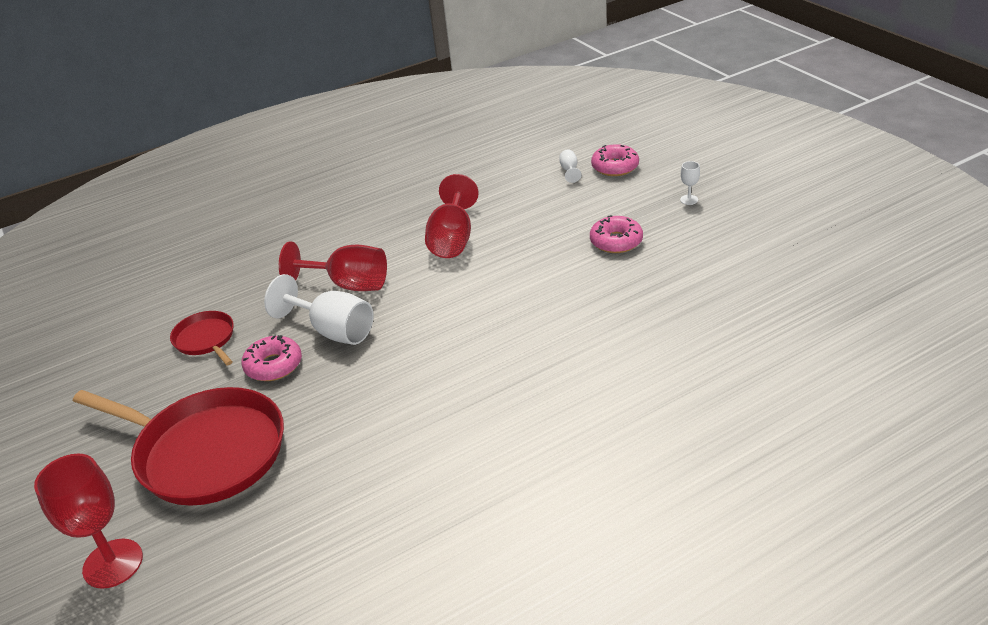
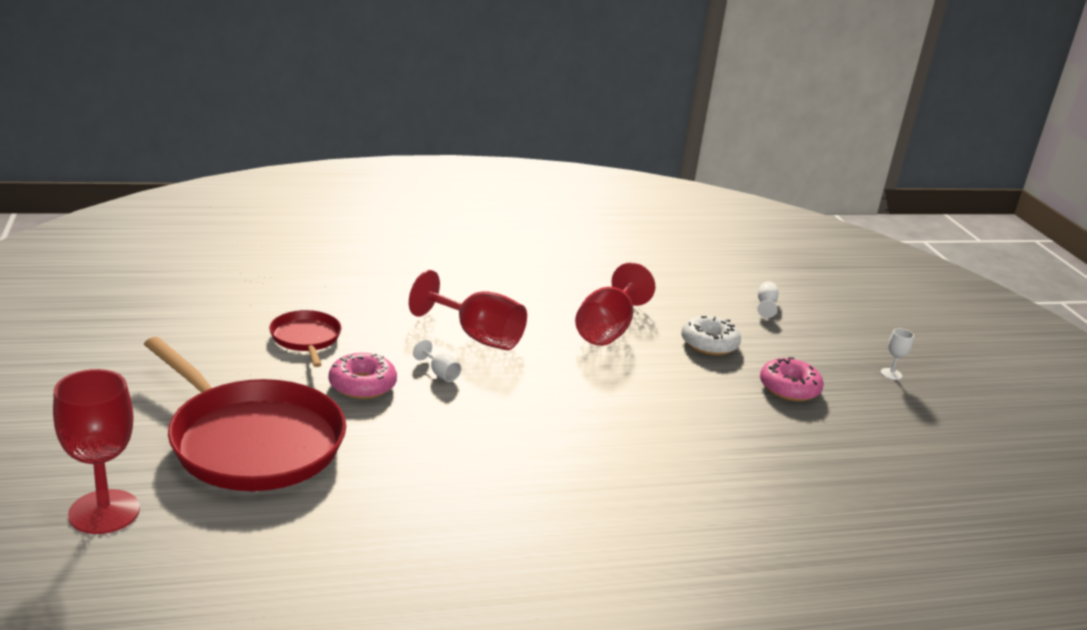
camera: 10 degrees right, 10 degrees down
(333, 331) = (440, 373): white goblet -> white goblet, size x0.44
(538, 223) = (709, 344): none -> white donut
(615, 167) = (819, 317): pink donut -> none

